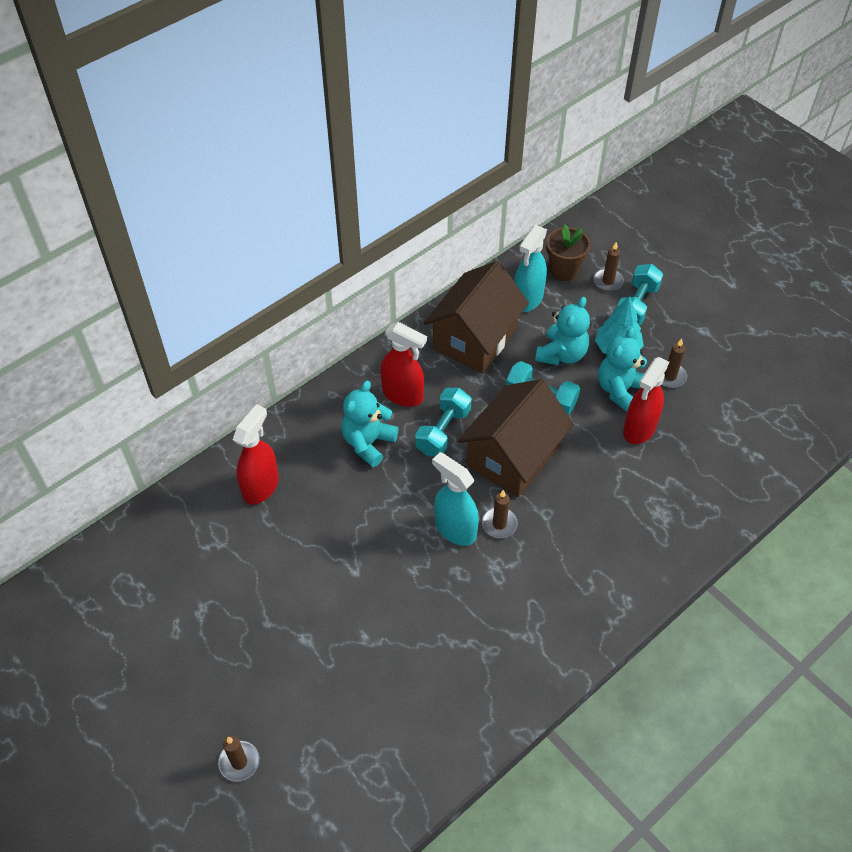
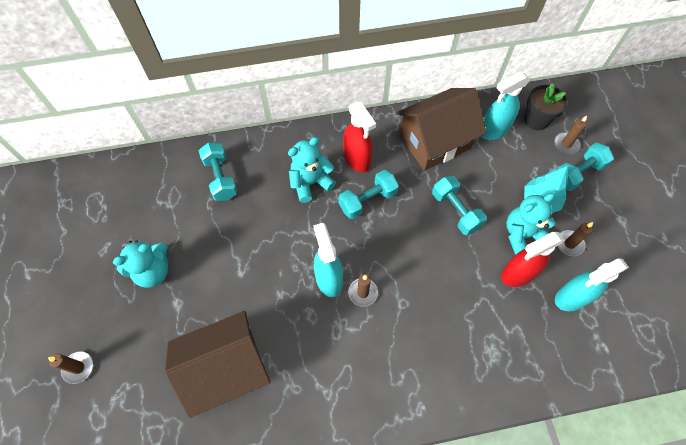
camera: 30 degrees right, 10 degrees up
(261, 486) = (220, 178): red spray bottle -> turquoise dumbbell
(513, 457) = (405, 246): brown house -> brown house (227, 369)
(561, 354) = (493, 184): turquoise teddy bear -> turquoise teddy bear (153, 271)
(564, 270) = (536, 120): brown flower pot -> black flower pot
(701, 426) = (571, 297): none -> turquoise spray bottle

